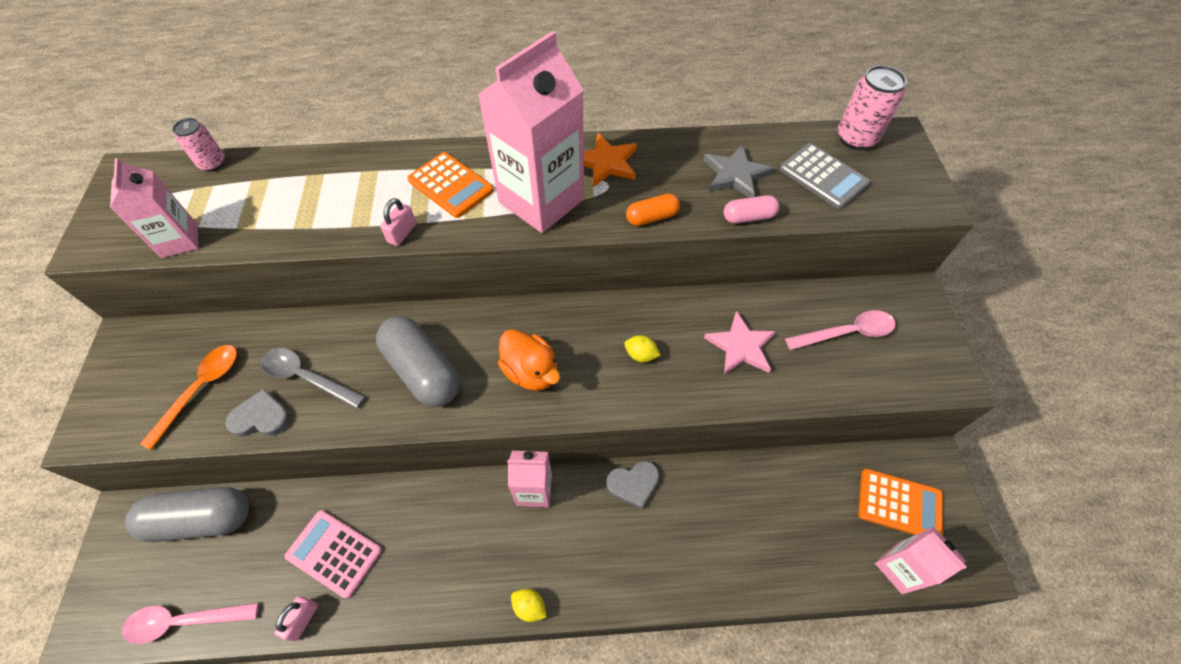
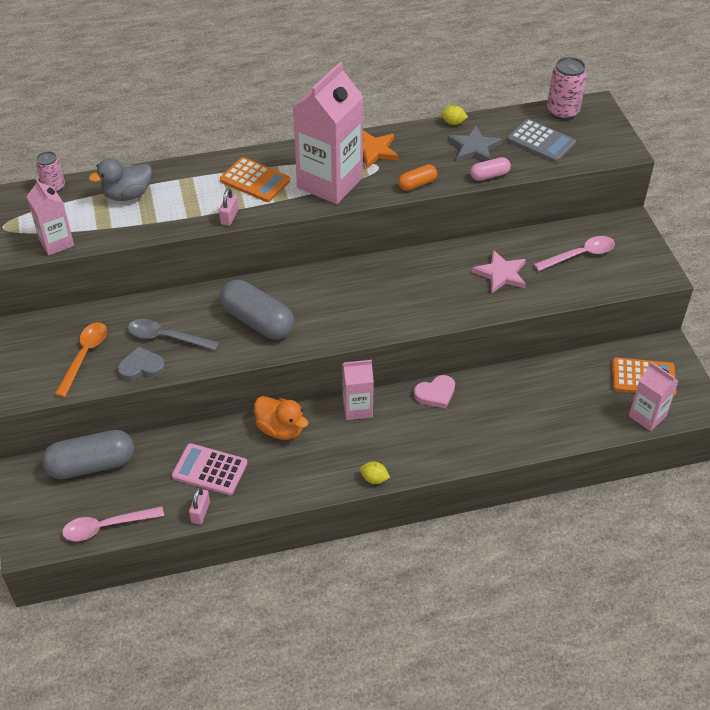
camera: 10 degrees left, 10 degrees down
(292, 185) = (127, 195): none -> grey duck
(531, 371) = (343, 311): orange duck -> orange duck (280, 429)
(633, 484) = (435, 393): grey heart -> pink heart
(641, 355) = (425, 289): yellow lemon -> yellow lemon (453, 123)

